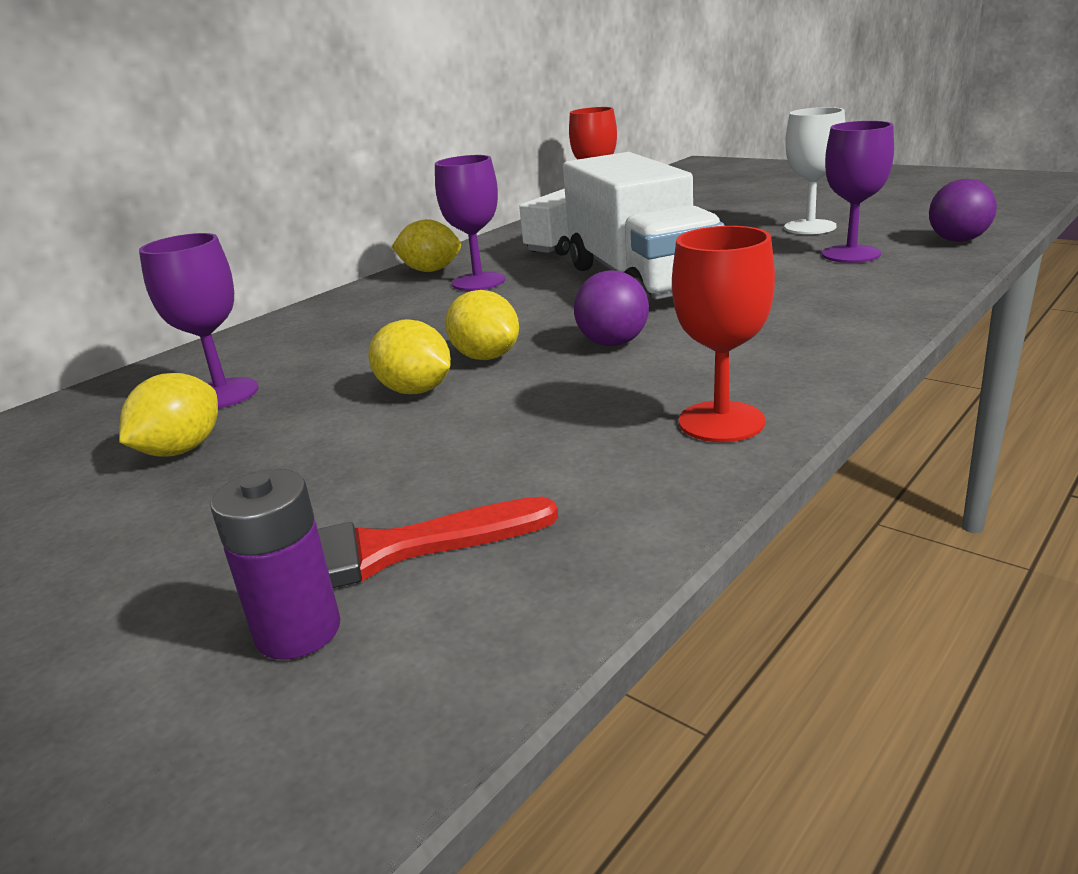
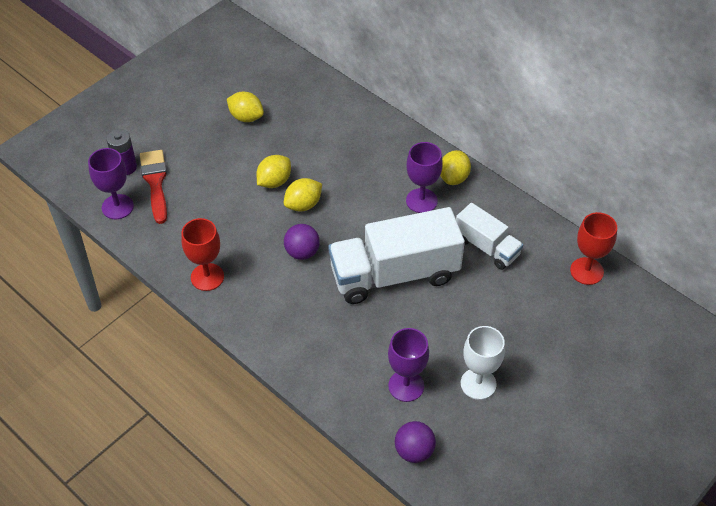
camera: 90 degrees right, 25 degrees up
(222, 394) = (296, 118): purple goblet -> purple goblet (117, 207)

